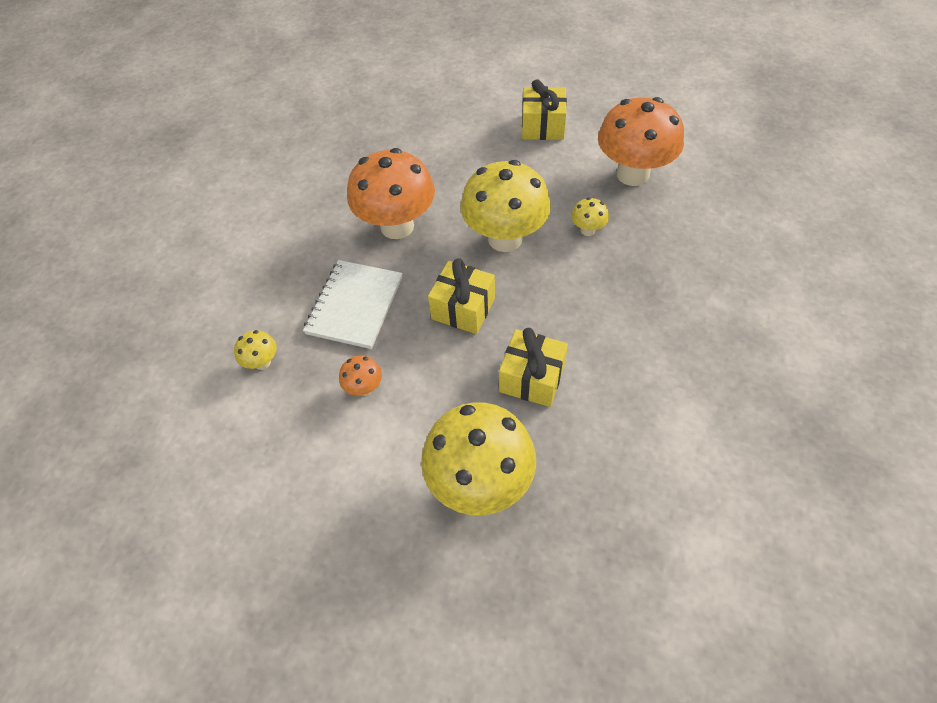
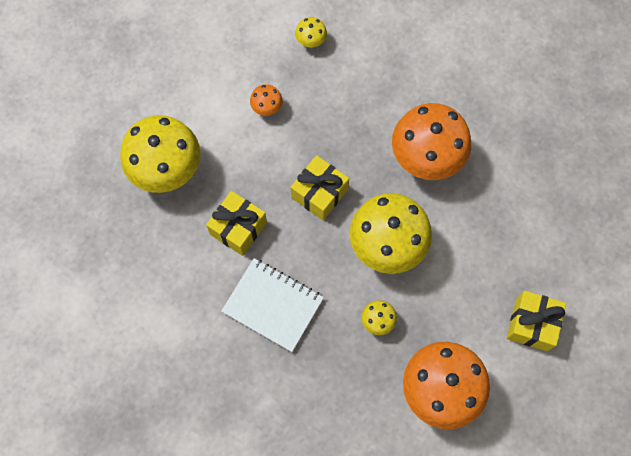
camera: 100 degrees right, 15 degrees up
(354, 305) = (346, 112): white notebook -> white notebook (273, 305)

